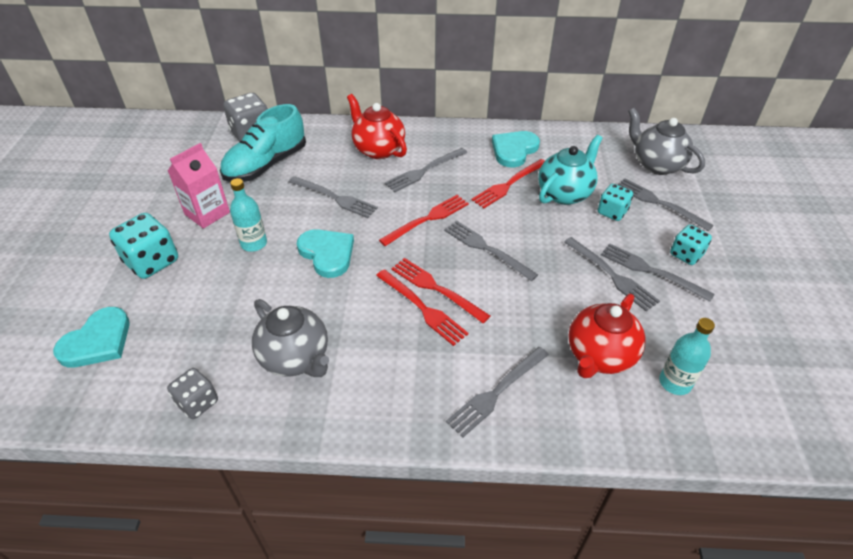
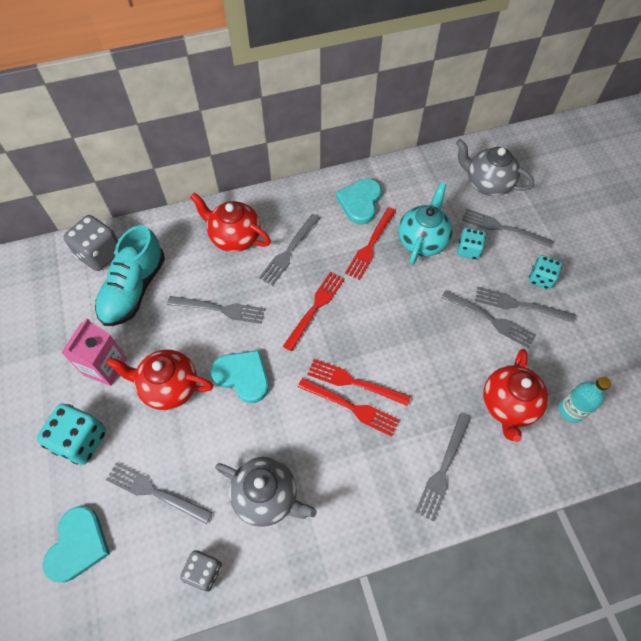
camera: 20 degrees left, 15 degrees up
(254, 243) = (169, 387): turquoise bottle -> red teapot
(486, 248) = (379, 325): grey fork -> grey fork (154, 492)

